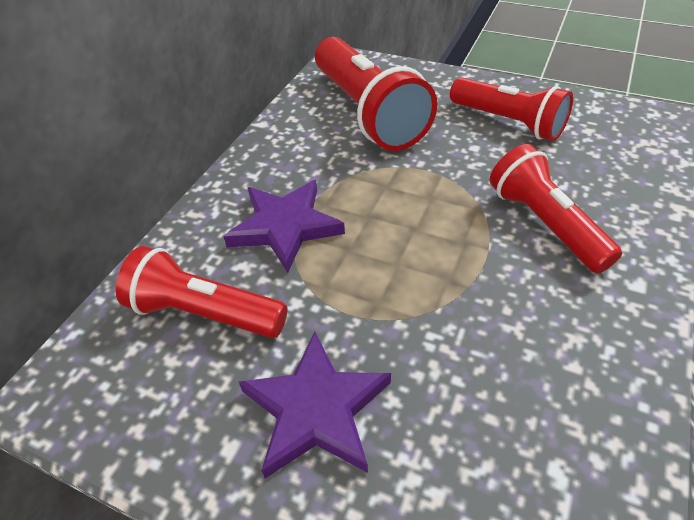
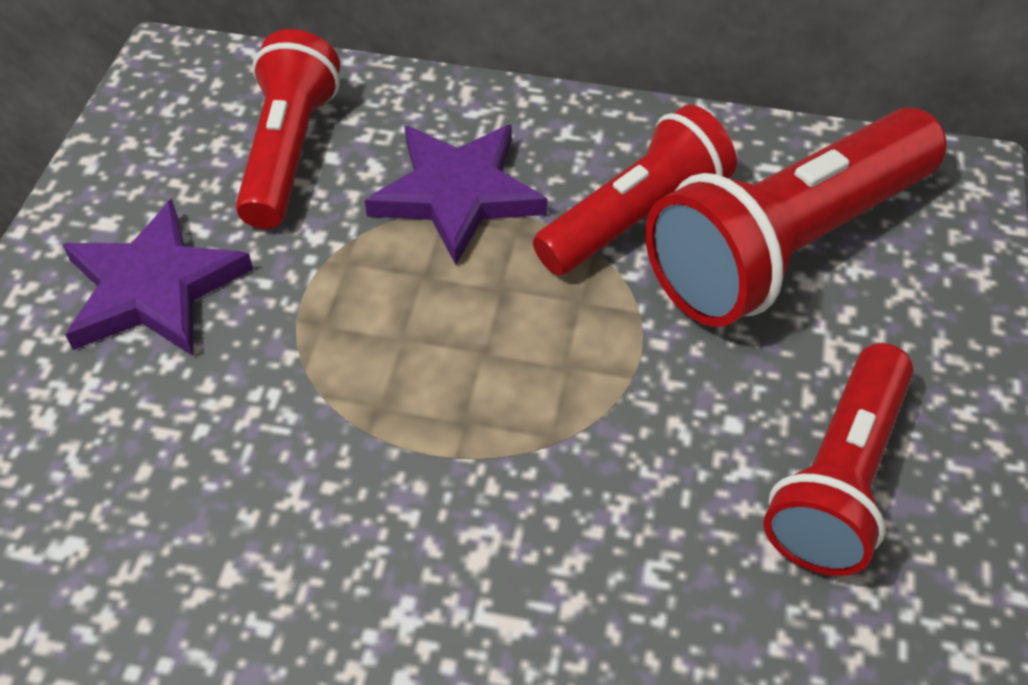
camera: 75 degrees right, 5 degrees up
(544, 224) = (533, 541): red flashlight -> red flashlight (635, 217)

